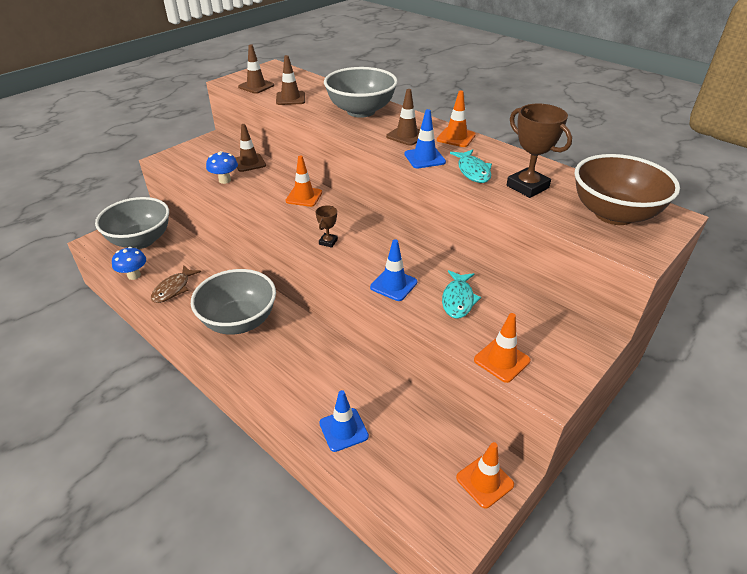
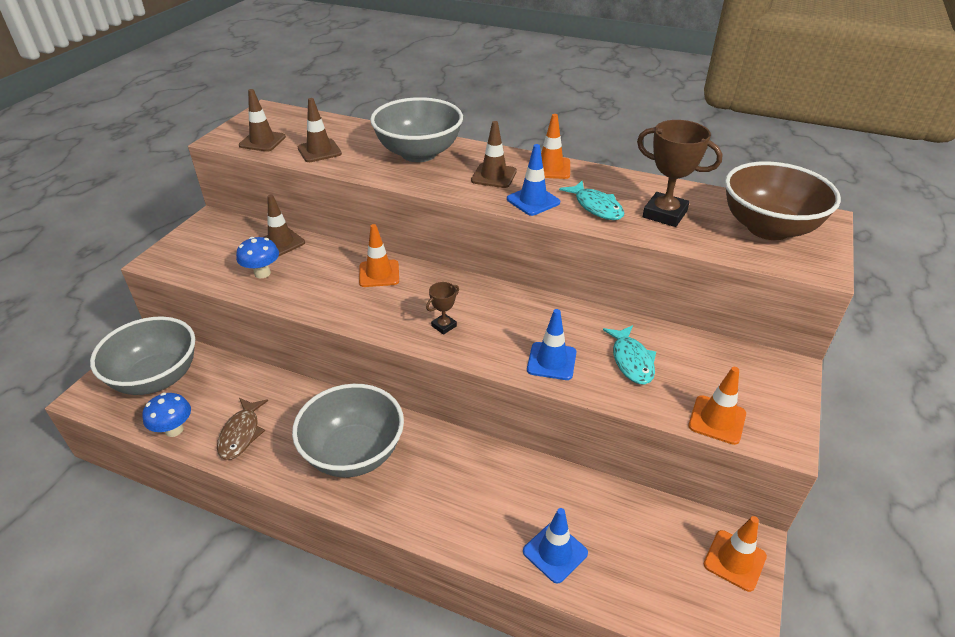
camera: 20 degrees left, 0 degrees up
(328, 242) = (444, 326): brown trophy -> brown trophy turned 45 degrees clockwise

